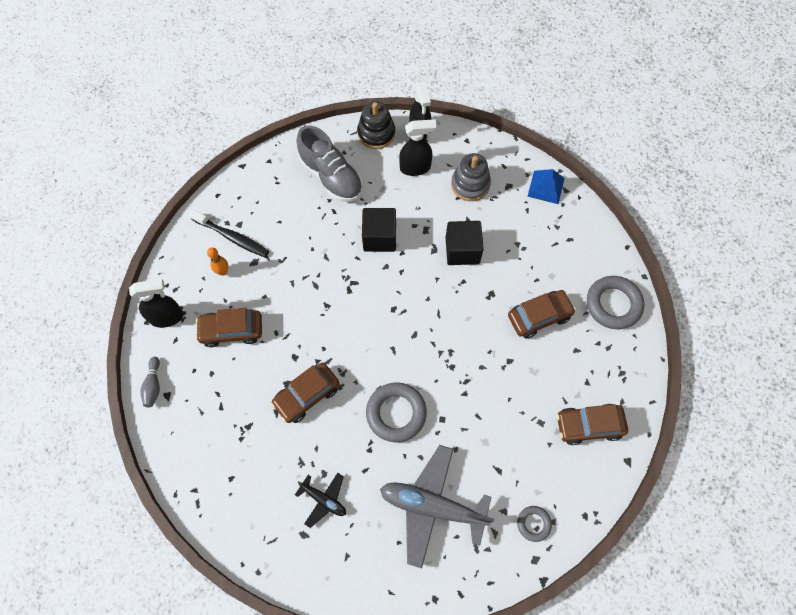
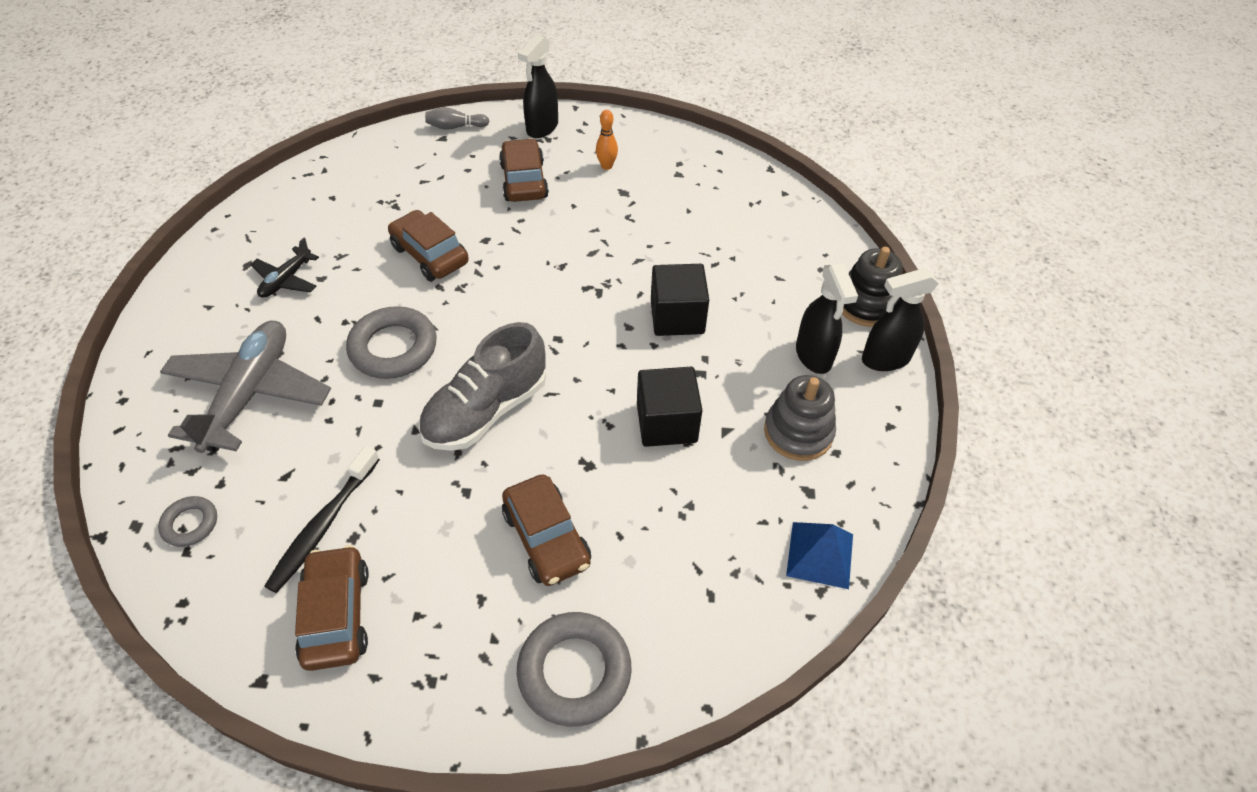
camera: 85 degrees right, 15 degrees down
(167, 317) = (542, 128): black spray bottle -> black spray bottle turned 45 degrees clockwise
(232, 237) = (657, 169): black toothbrush -> black toothbrush (323, 525)
(331, 177) = (773, 257): grey shoe -> grey shoe (486, 410)

